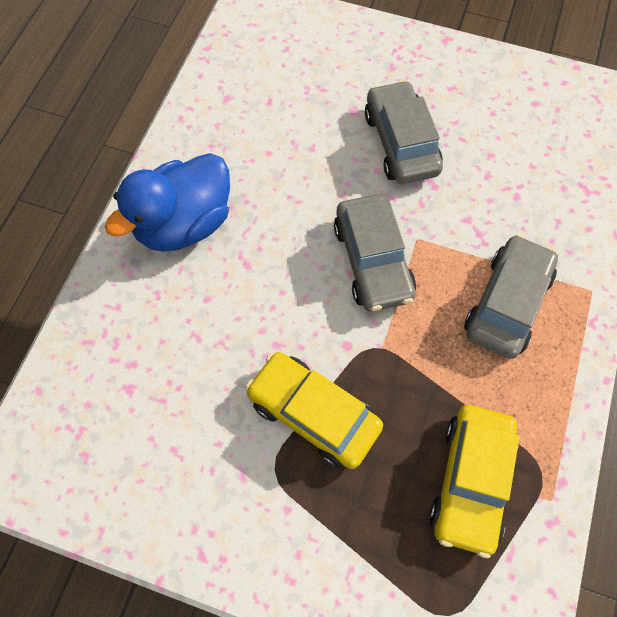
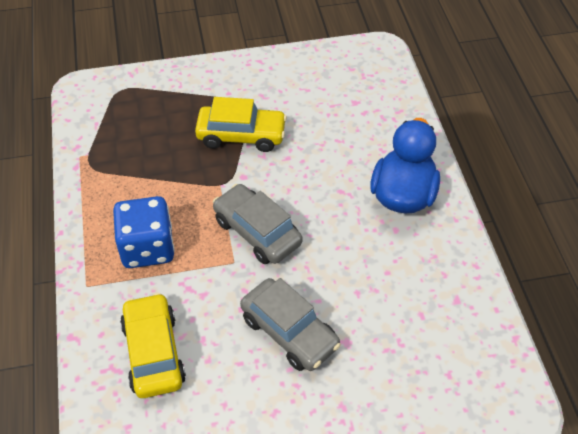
camera: 150 degrees right, 15 degrees down
(471, 480) = (131, 145): yellow car -> yellow car (153, 352)
(506, 303) = (147, 248): grey car -> blue dice

